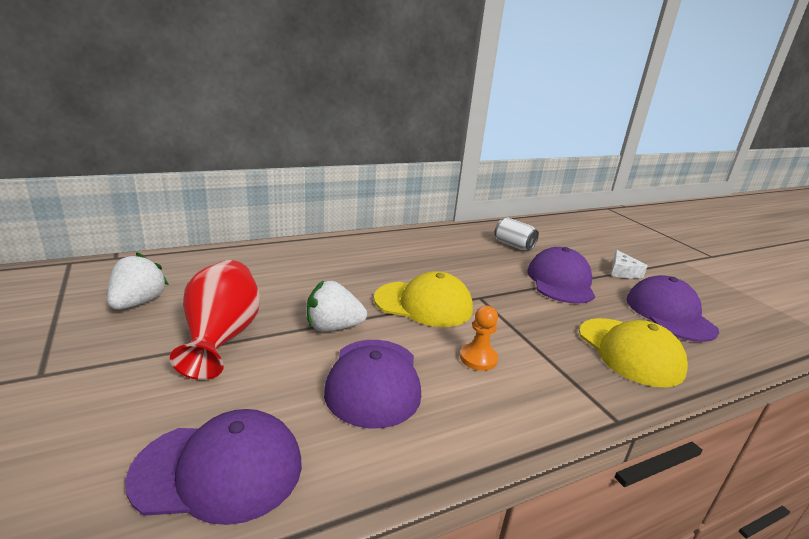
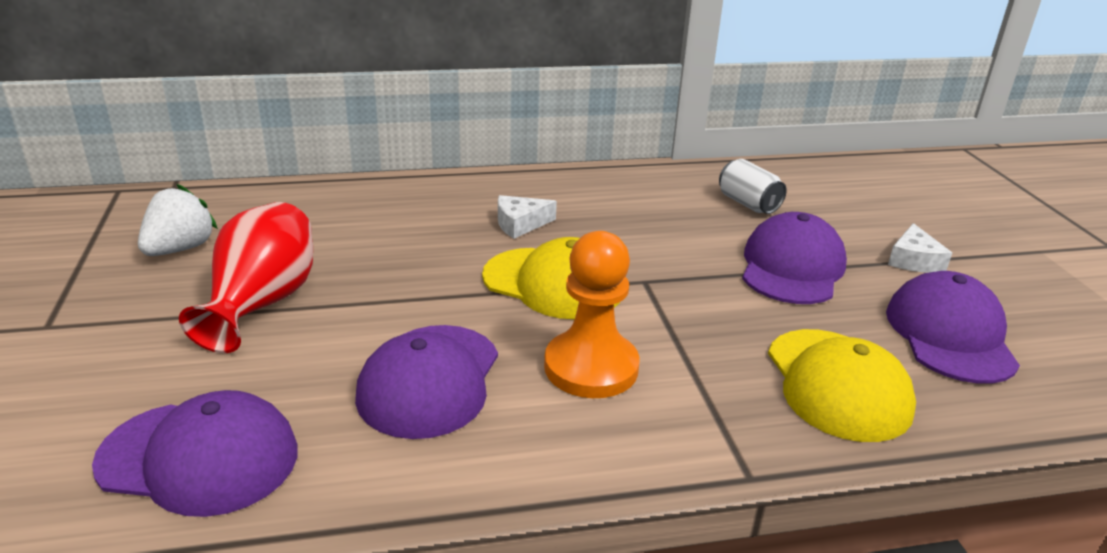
camera: 15 degrees right, 5 degrees up
(333, 327) = (410, 304): white strawberry -> none
(382, 267) = (520, 224): none -> white cheese
(478, 358) = (591, 367): orange pawn -> orange pawn, size x1.76

